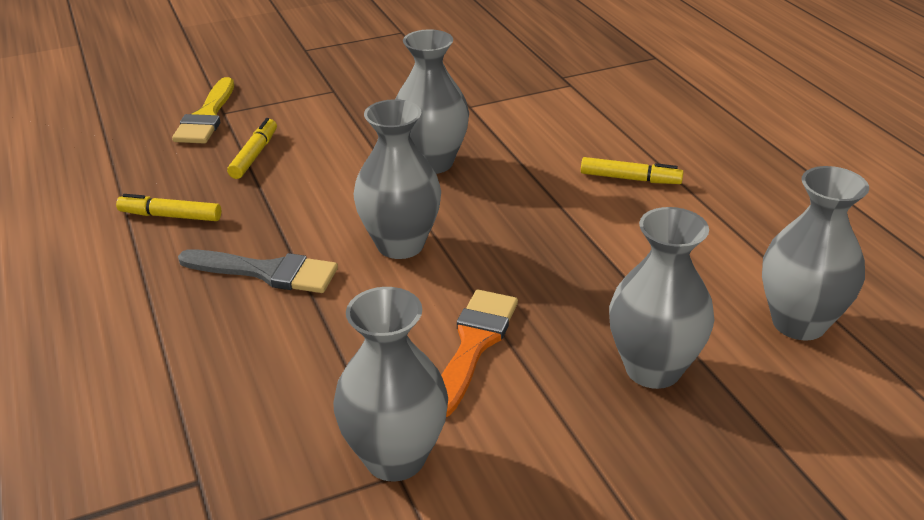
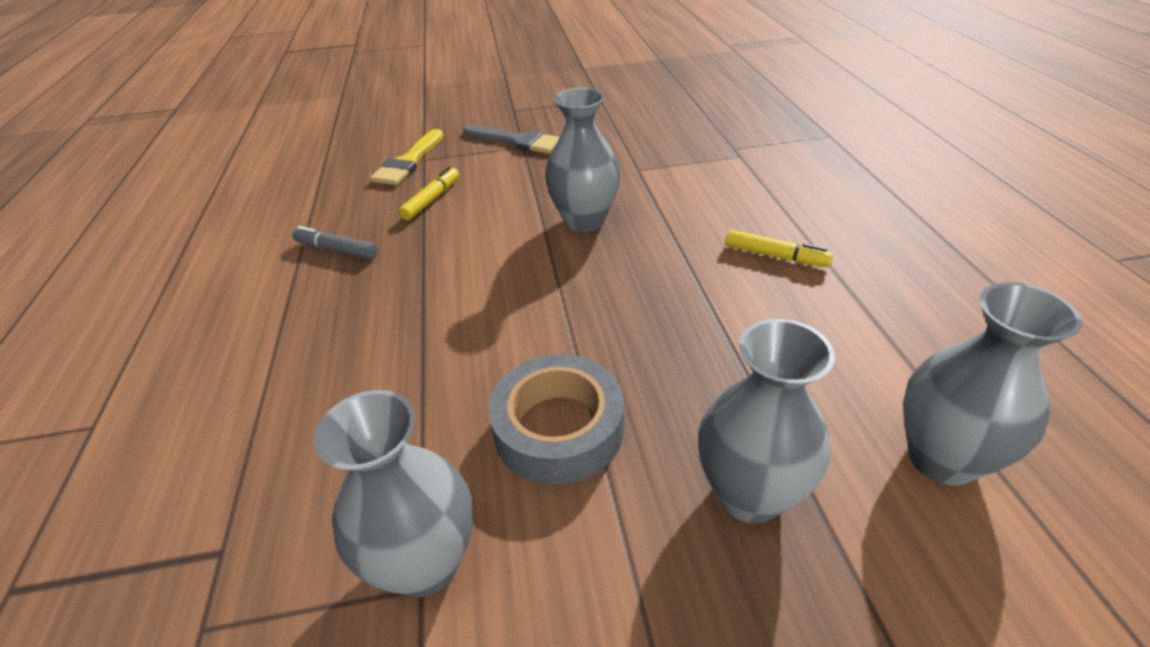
camera: 15 degrees right, 5 degrees up
(170, 216) = (337, 250): yellow marker -> grey marker
(267, 272) = (392, 316): grey brush -> grey brush (517, 141)
(400, 245) = (525, 302): grey vase -> none
(474, 345) = (558, 428): orange brush -> grey tape

